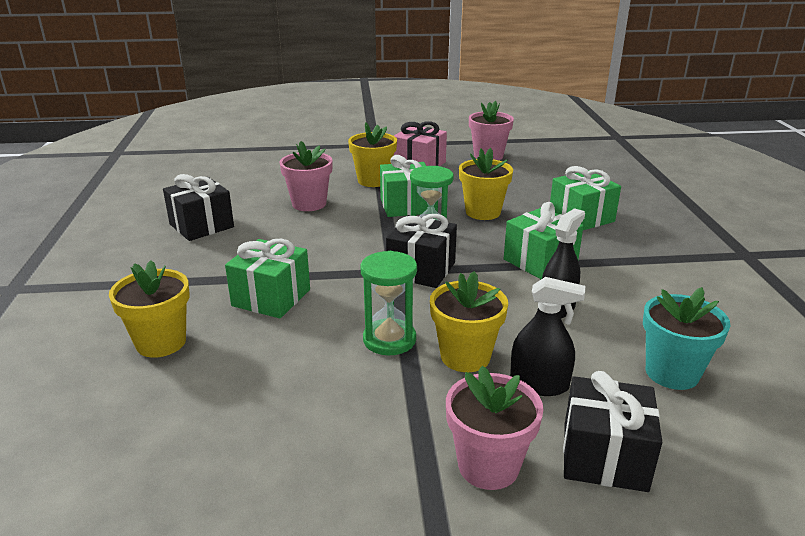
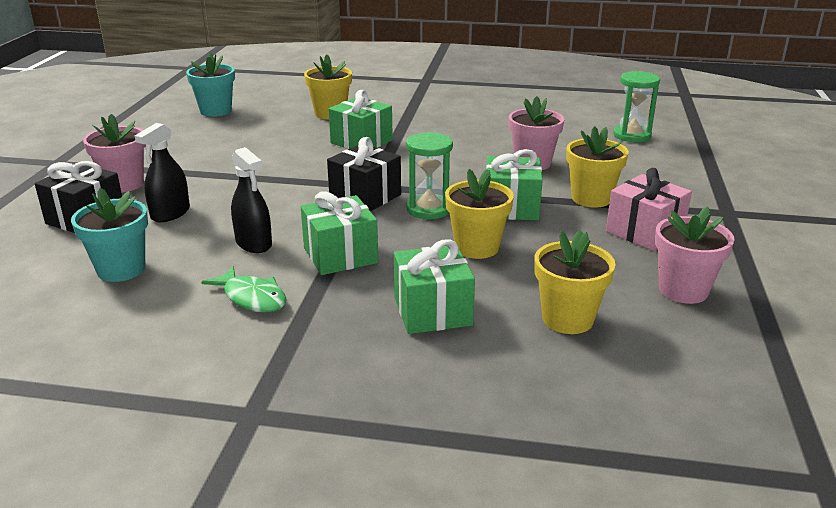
camera: 105 degrees right, 0 degrees up
(136, 479) = (216, 111): none -> turquoise flower pot
(201, 225) = (499, 123): black gift -> none
(389, 339) = (272, 173): green hourglass -> green hourglass (632, 135)
(465, 356) = (227, 194): yellow flower pot -> yellow flower pot (567, 319)
(637, 286) = (252, 298): none -> green fish

